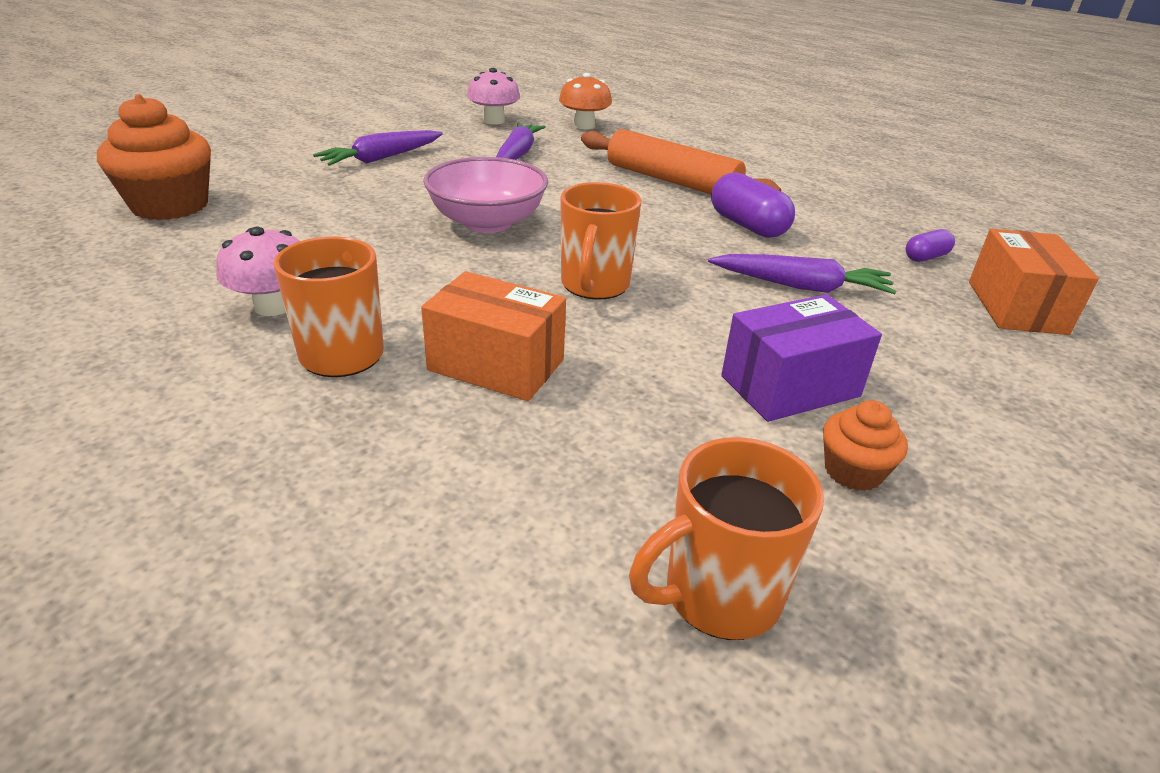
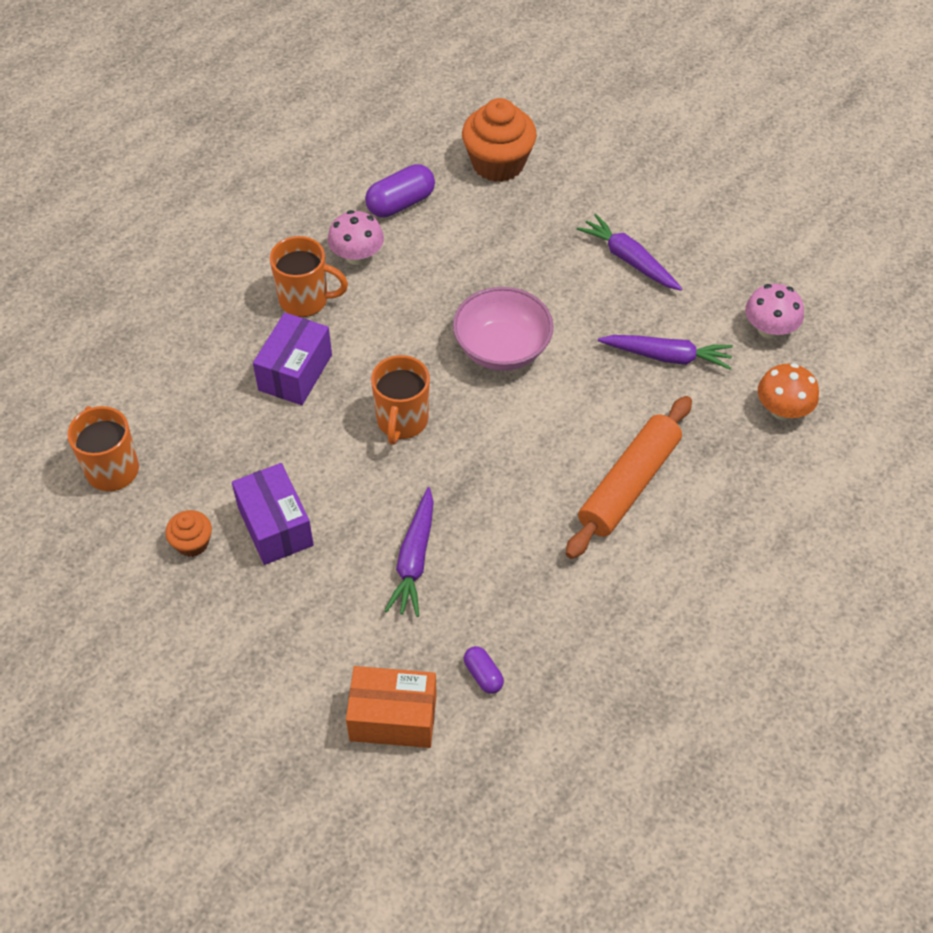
camera: 90 degrees right, 20 degrees up
(496, 365) = (295, 372): orange box -> purple box
(594, 285) = (402, 421): orange mug -> orange mug turned 90 degrees counterclockwise
(747, 225) = (530, 537): purple capsule -> purple capsule (401, 203)

